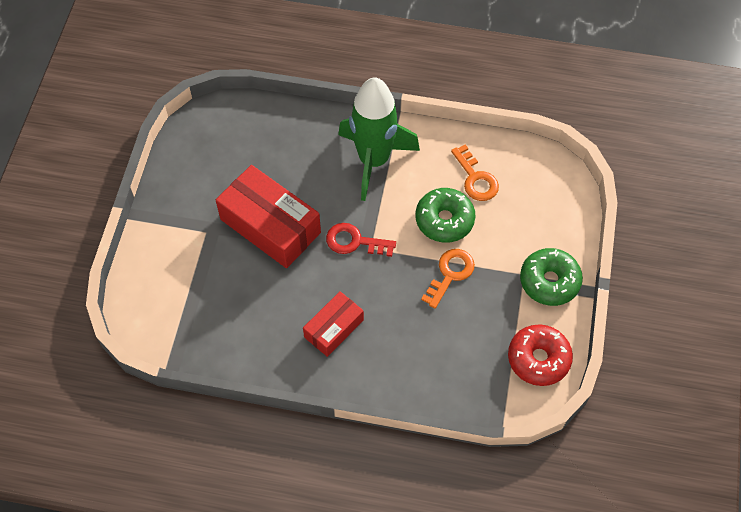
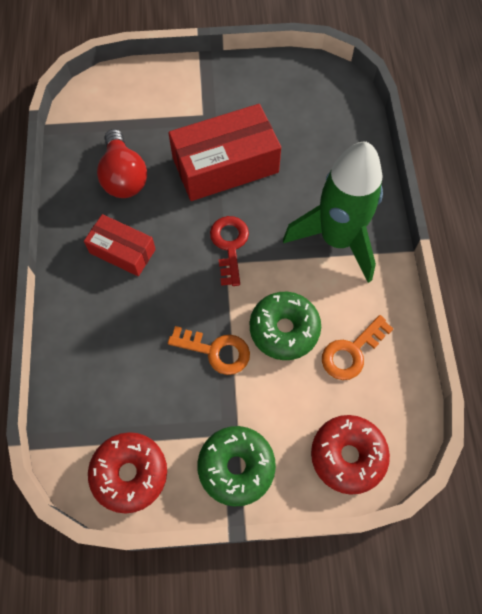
camera: 75 degrees right, 5 degrees up
(253, 313) = (123, 177): none -> red light bulb
(270, 226) = (225, 165): red box -> red box turned 45 degrees clockwise
(556, 204) = (348, 456): none -> red donut

